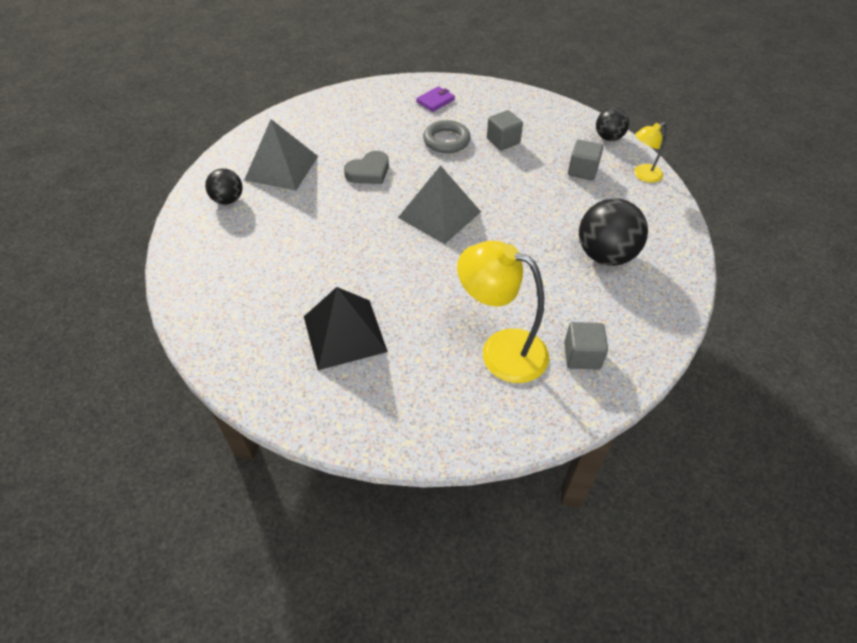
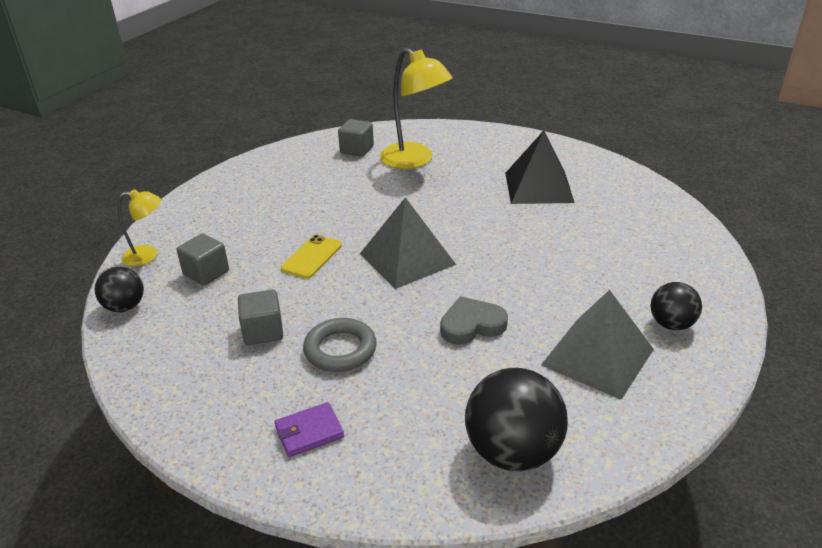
camera: 160 degrees left, 15 degrees down
(516, 200) = (312, 257): none -> yellow phone
(605, 255) = (273, 198): black ball -> black ball (512, 452)

